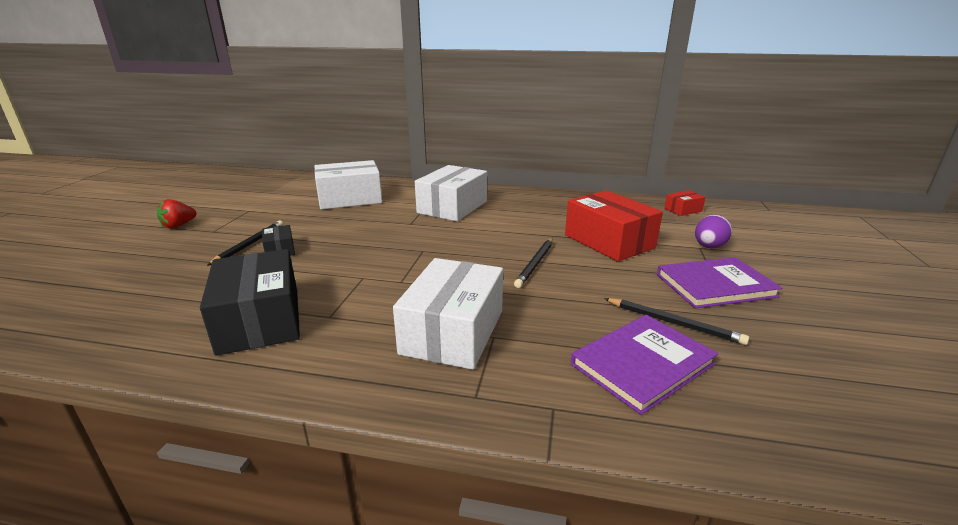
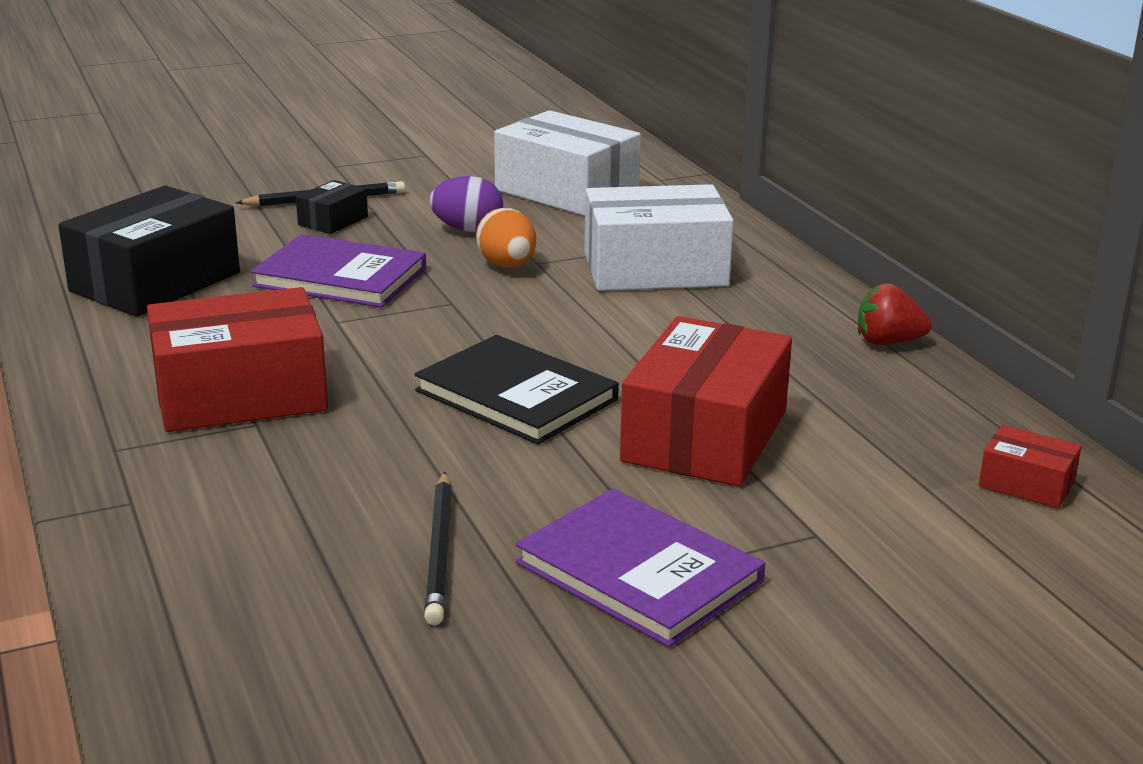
camera: 55 degrees right, 0 degrees up
(179, 226) = (324, 143): red strawberry -> red strawberry (888, 342)
(403, 229) = (507, 266): none -> orange egg
(453, 332) = (240, 395): white box -> red box
(535, 264) = (516, 395): black pencil -> black book
(642, 364) = (286, 544): purple book -> purple book (340, 277)
(709, 247) = (832, 544): purple egg -> purple egg (467, 230)

